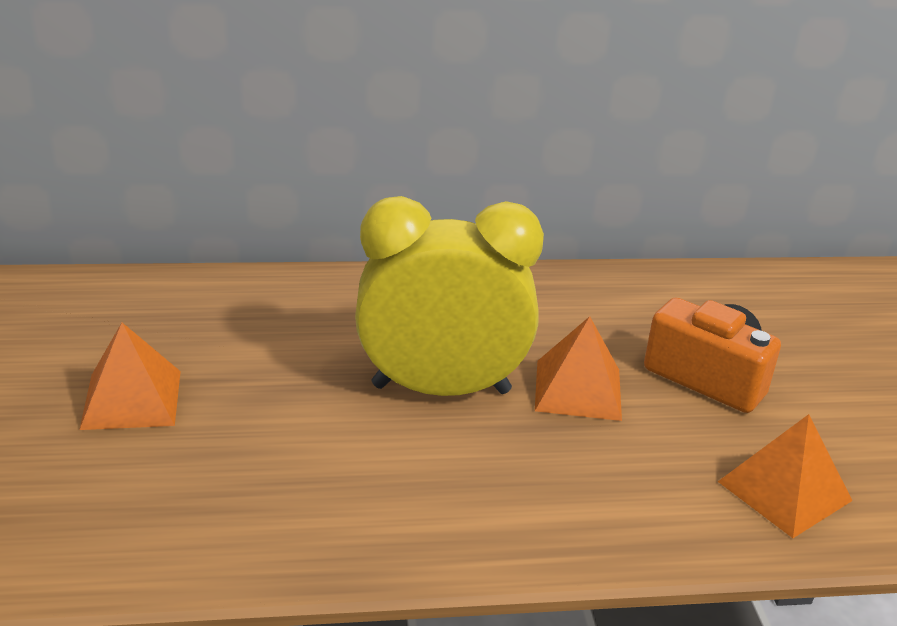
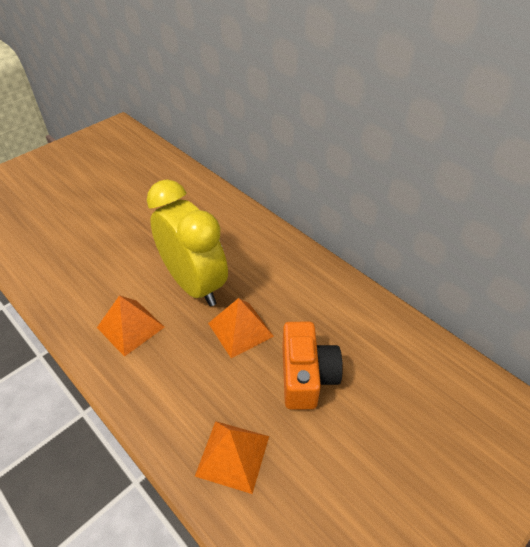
camera: 55 degrees right, 15 degrees up
(132, 399) = (108, 211): orange pyramid -> orange pyramid (130, 327)

